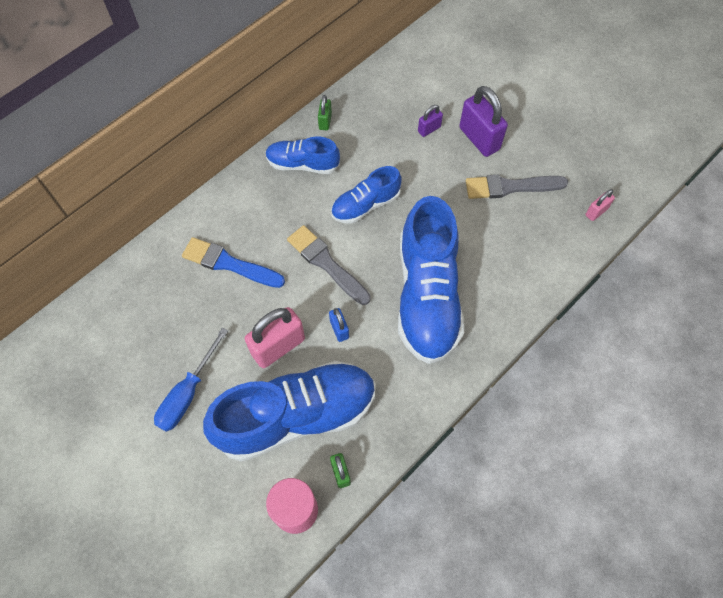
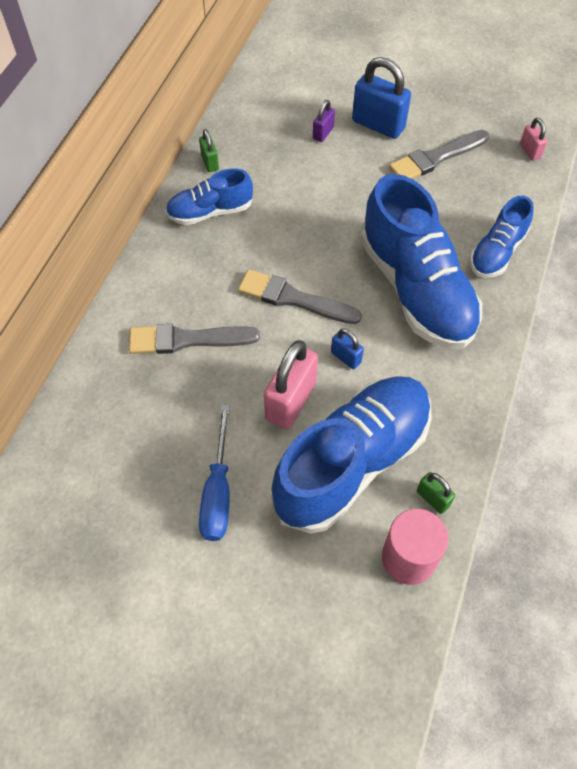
camera: 25 degrees left, 5 degrees down
(229, 264) = (187, 340): blue brush -> grey brush
(365, 205) = (301, 227): blue shoe -> blue shoe (497, 252)
(479, 138) = (378, 125): purple padlock -> blue padlock
(596, 212) = (530, 151): pink padlock -> pink padlock turned 45 degrees counterclockwise

